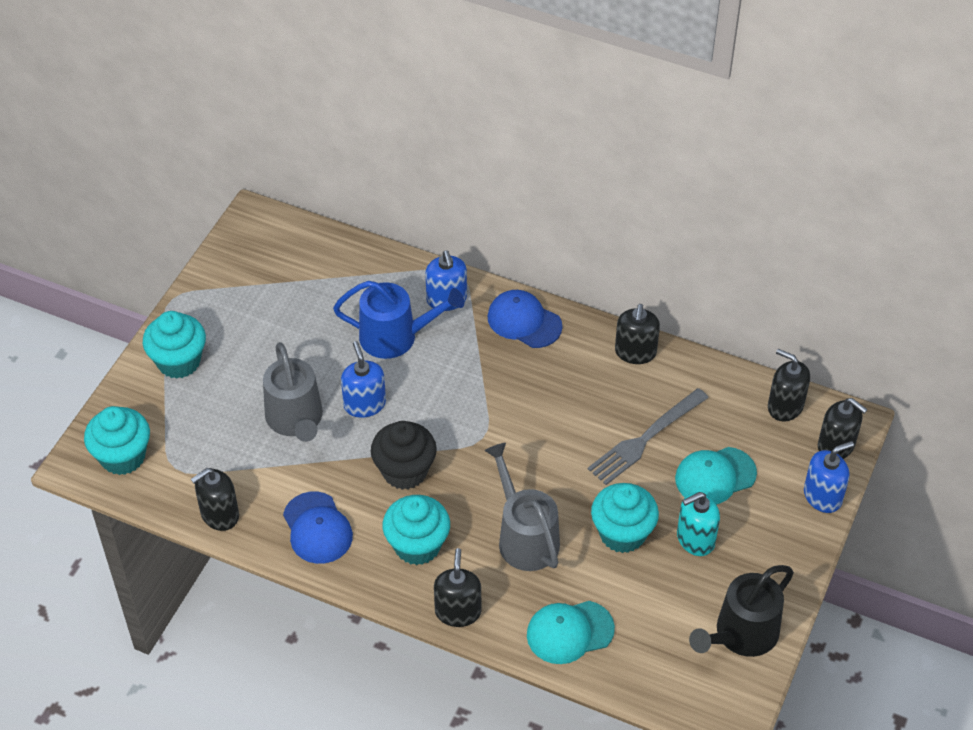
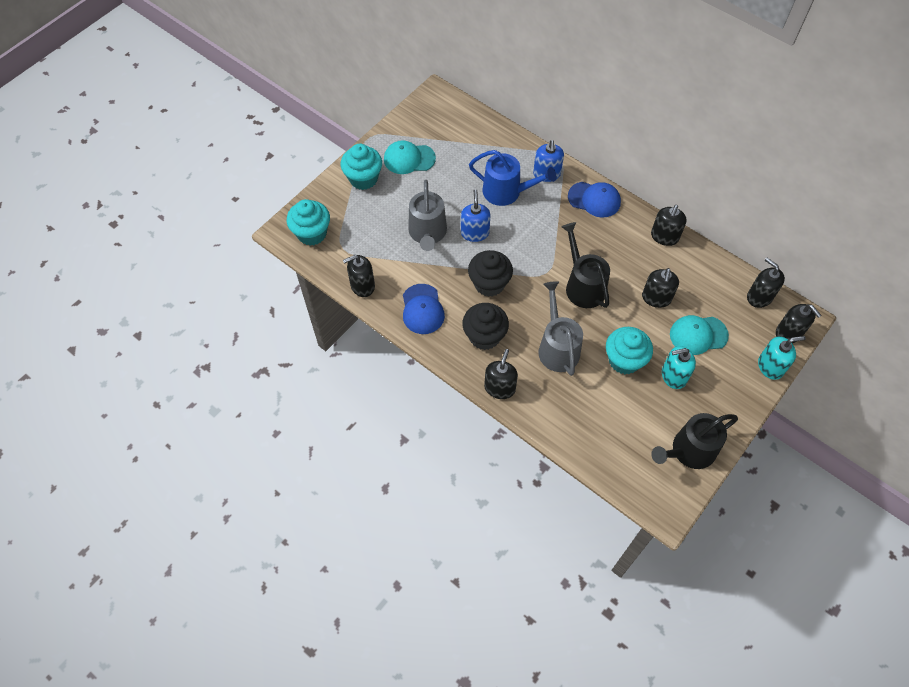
camera: 15 degrees right, 10 degrees up
(417, 545) = (484, 336): turquoise cupcake -> black cupcake
(524, 321) = (594, 199): blue cap -> blue cap turned 150 degrees clockwise
(539, 445) = (583, 286): none -> black watering can
(569, 632) = (571, 420): turquoise cap -> turquoise cap (409, 159)
(645, 439) = (656, 298): grey fork -> black soap dispenser
(822, 496) = (770, 366): blue soap dispenser -> turquoise soap dispenser

